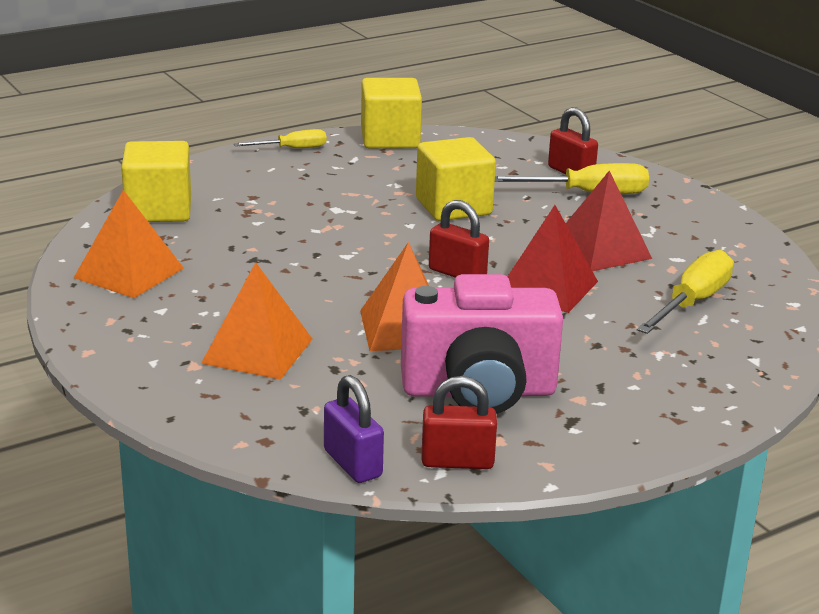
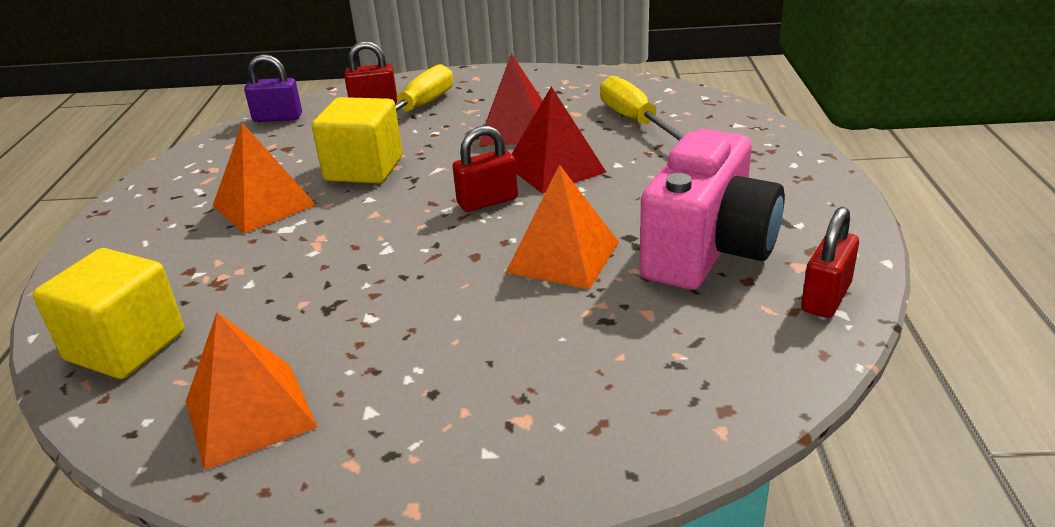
camera: 55 degrees left, 5 degrees up
(257, 351) = (530, 362): orange pyramid -> orange pyramid (264, 205)
(292, 149) = (123, 218): yellow screwdriver -> none
(352, 463) = (802, 361): purple padlock -> purple padlock (277, 118)
(390, 139) = (190, 161): yellow cube -> none

